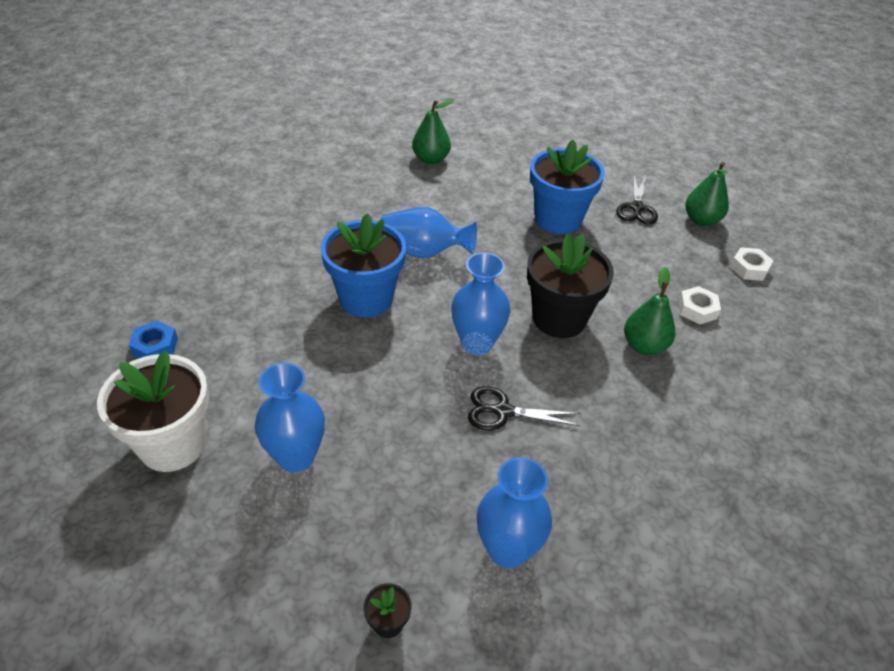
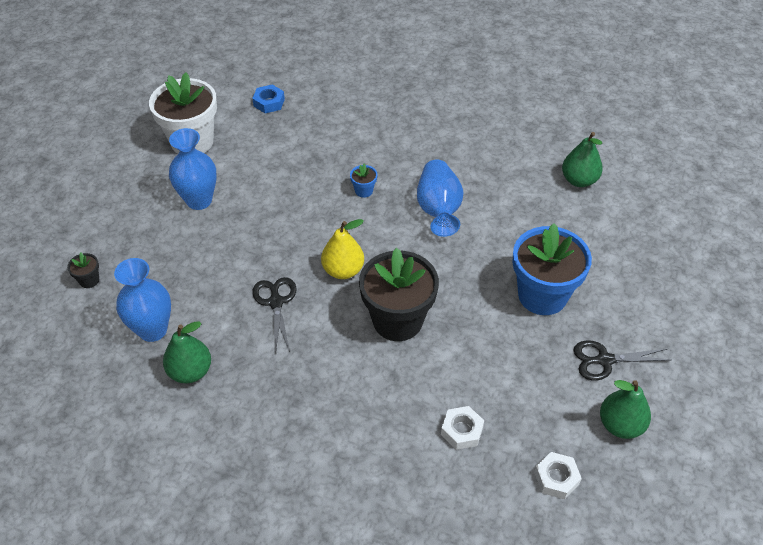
camera: 75 degrees right, 5 degrees up
(366, 298) = (364, 191): blue flower pot -> blue flower pot, size x0.40
(477, 343) = (343, 270): blue vase -> yellow pear
(644, 346) = (390, 390): green pear -> green pear (190, 371)

